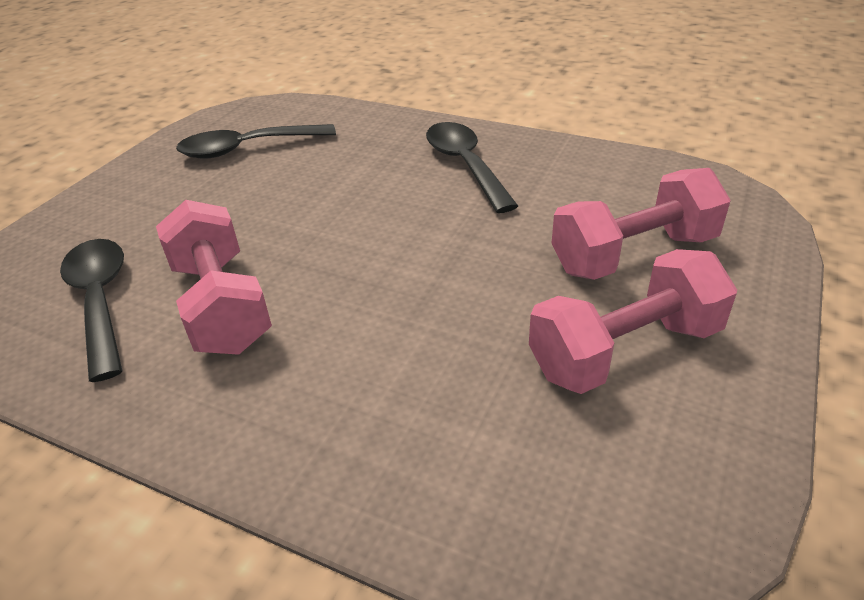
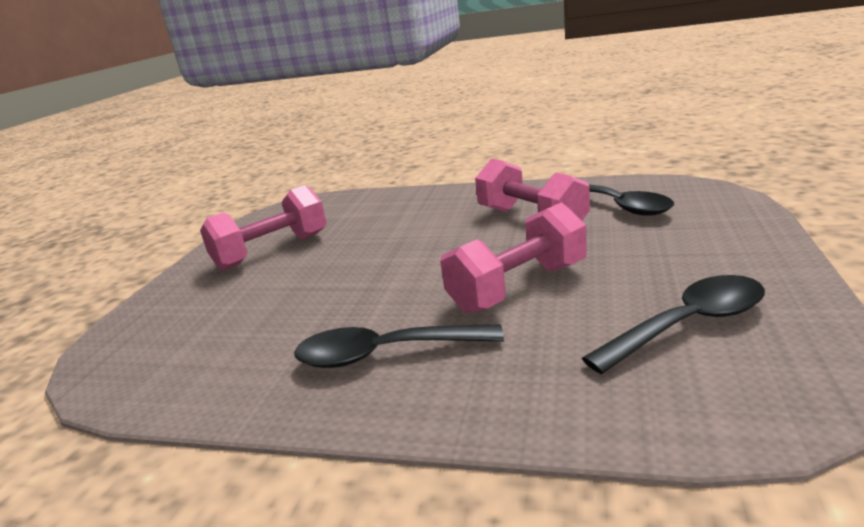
camera: 170 degrees right, 15 degrees down
(465, 165) = (384, 354): black spoon -> black spoon turned 120 degrees clockwise
(633, 254) = (236, 299): pink dumbbell -> pink dumbbell (518, 287)

